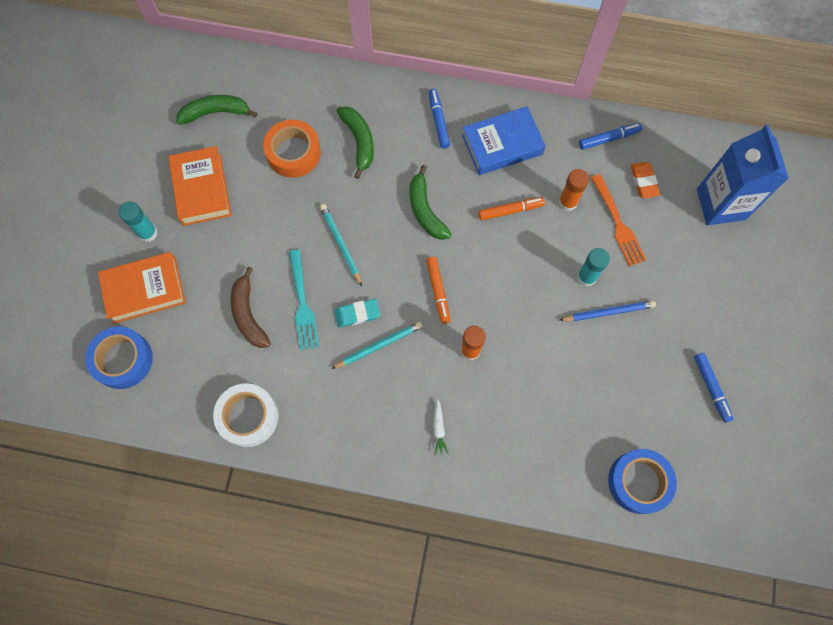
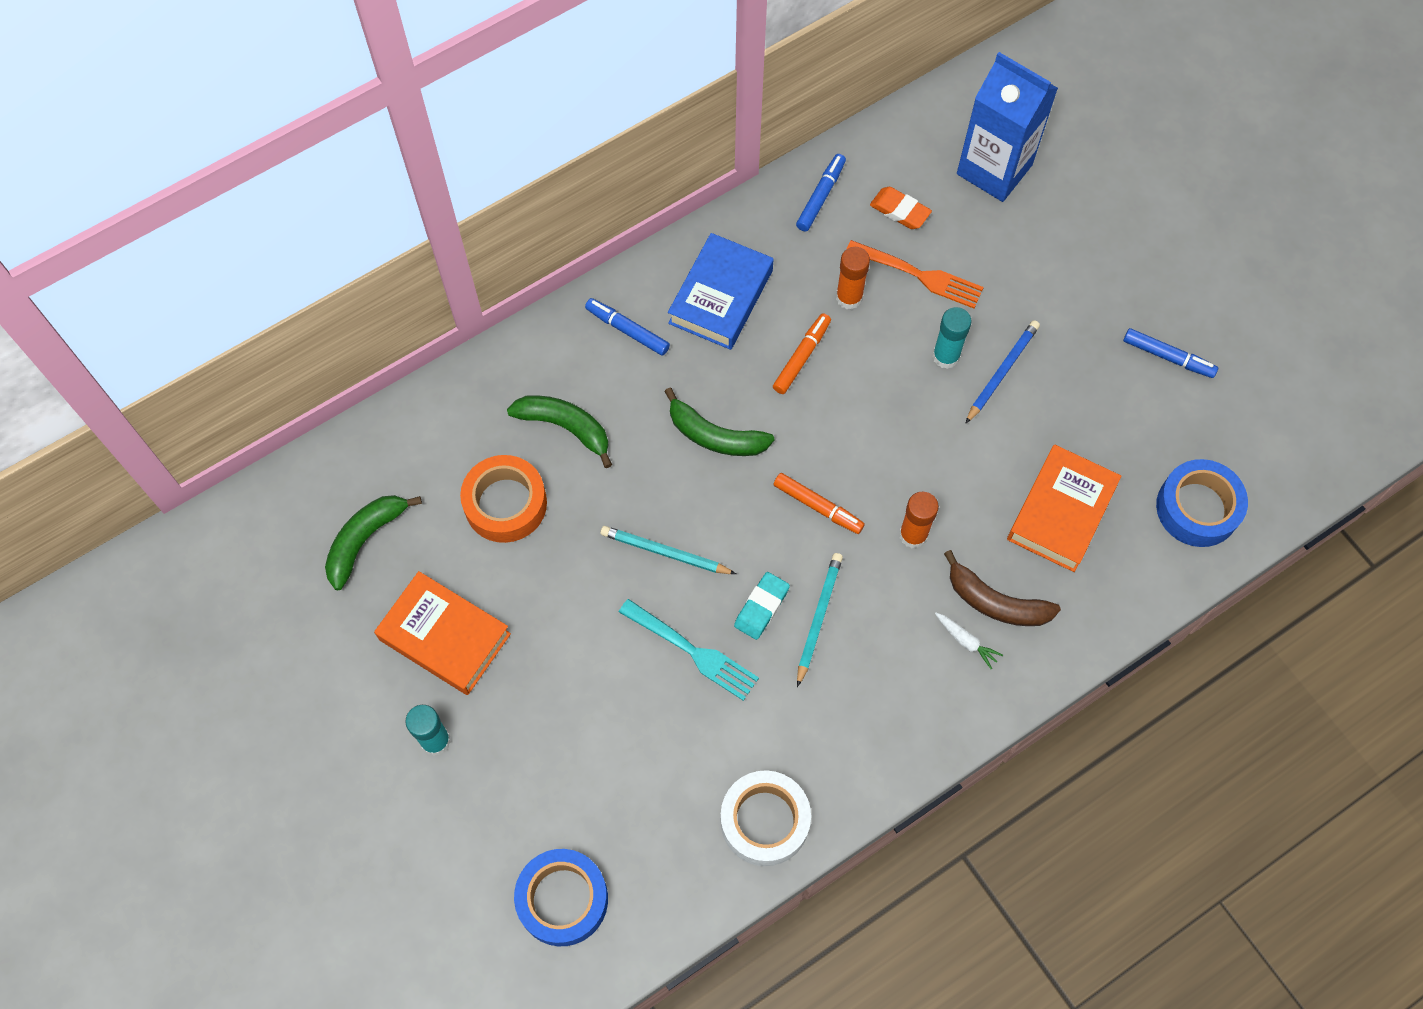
camera: 45 degrees left, 5 degrees down
(145, 290) = (502, 803): orange book -> orange book (1061, 512)
(248, 314) = (647, 718): brown banana -> brown banana (996, 602)

